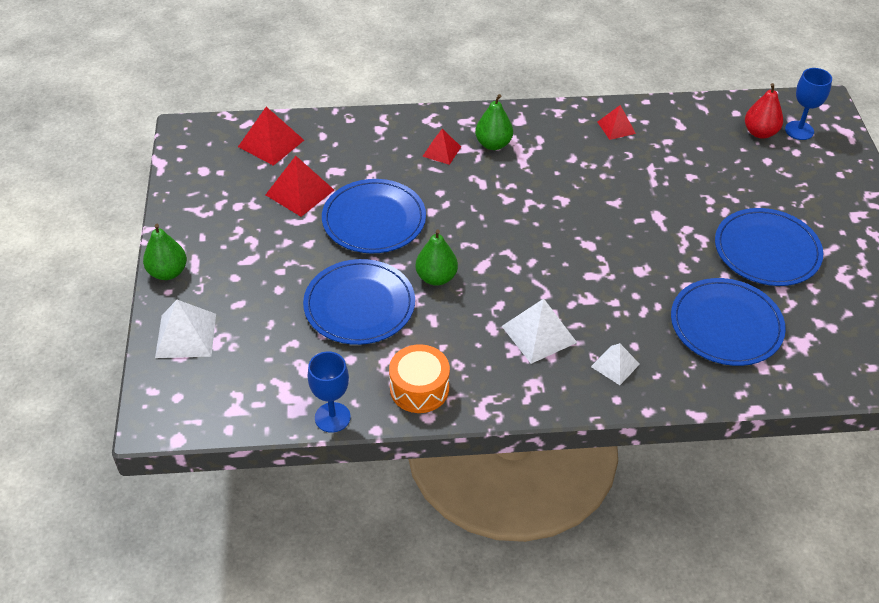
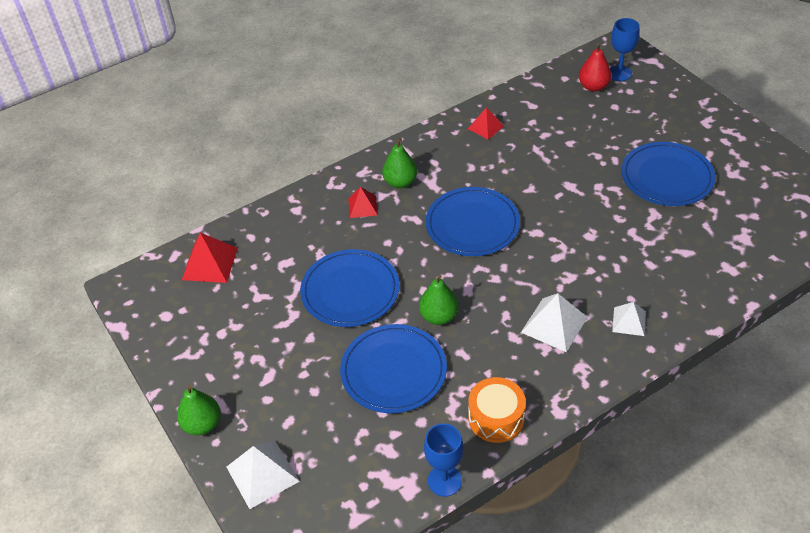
camera: 25 degrees left, 0 degrees up
(299, 192) = (268, 296): red pyramid -> none
(726, 325) = (682, 249): blue plate -> blue plate (472, 224)

